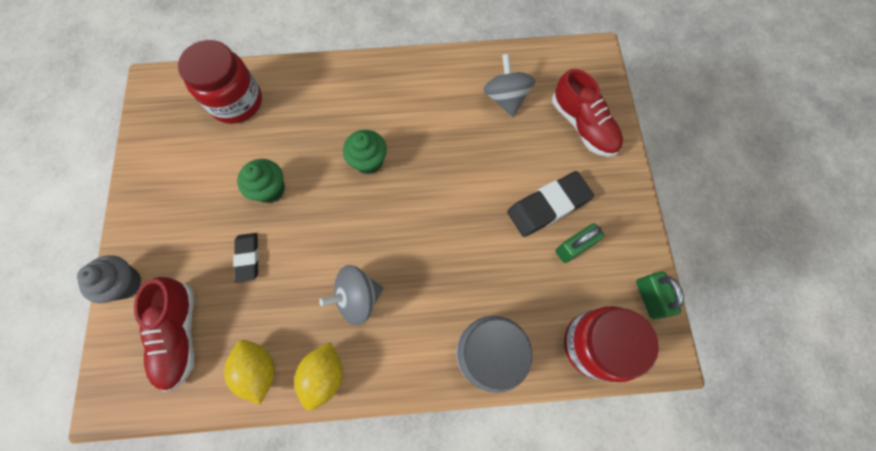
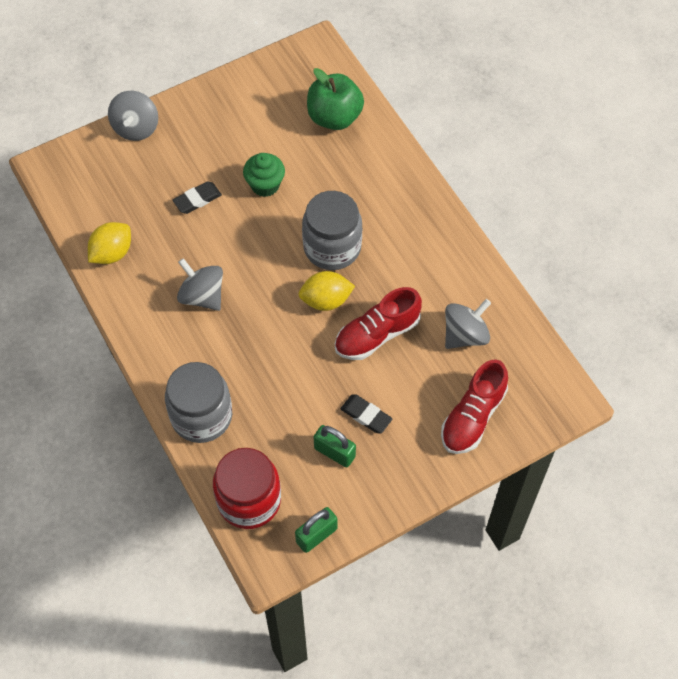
camera: 65 degrees right, 10 degrees down
(125, 283) = (136, 128): grey cupcake -> grey spinning top
(180, 334) = (114, 185): red shoe -> red shoe (377, 334)
(236, 102) = (334, 117): red jar -> green apple
(324, 375) = (128, 301): yellow lemon -> yellow lemon (326, 300)
(368, 161) = (332, 247): green cupcake -> grey jar
(548, 206) = (366, 415): black eraser -> black eraser, size x0.60

